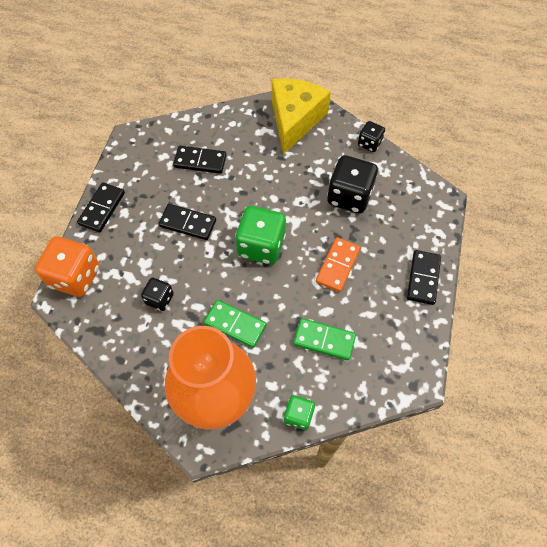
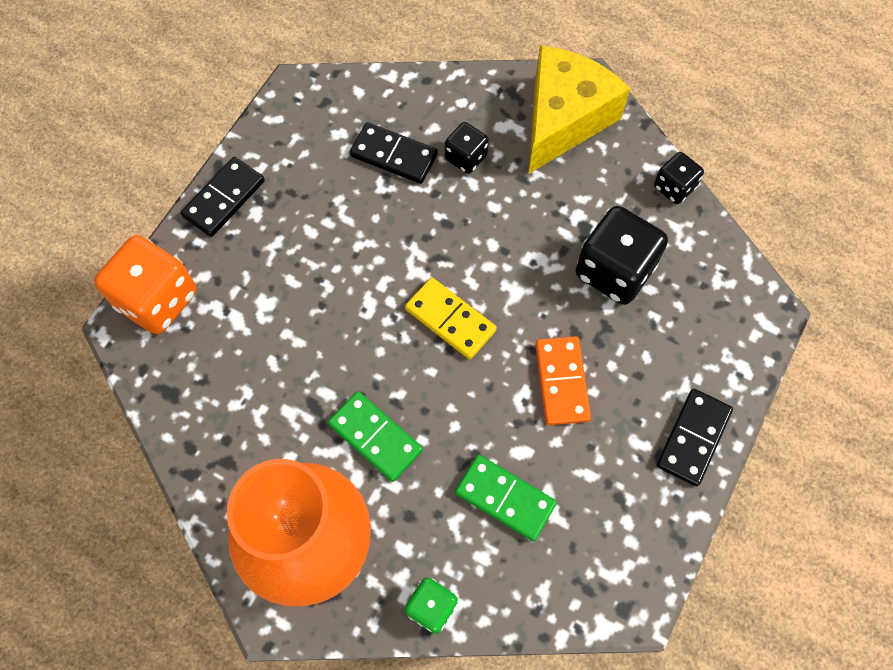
camera: 15 degrees right, 5 degrees up
(159, 299) = (272, 367): black dice -> black dice (466, 157)
(188, 223) = (347, 254): black domino -> none
(261, 246) = (450, 319): green dice -> yellow domino
(337, 265) = (561, 382): orange domino -> orange domino turned 45 degrees counterclockwise

